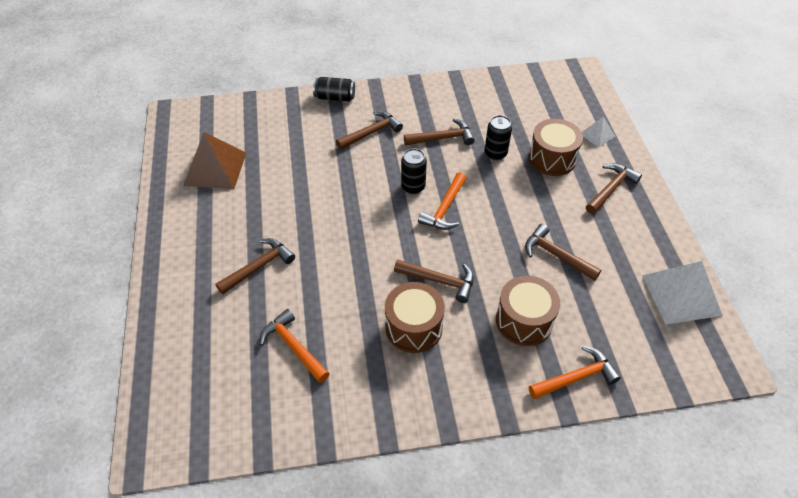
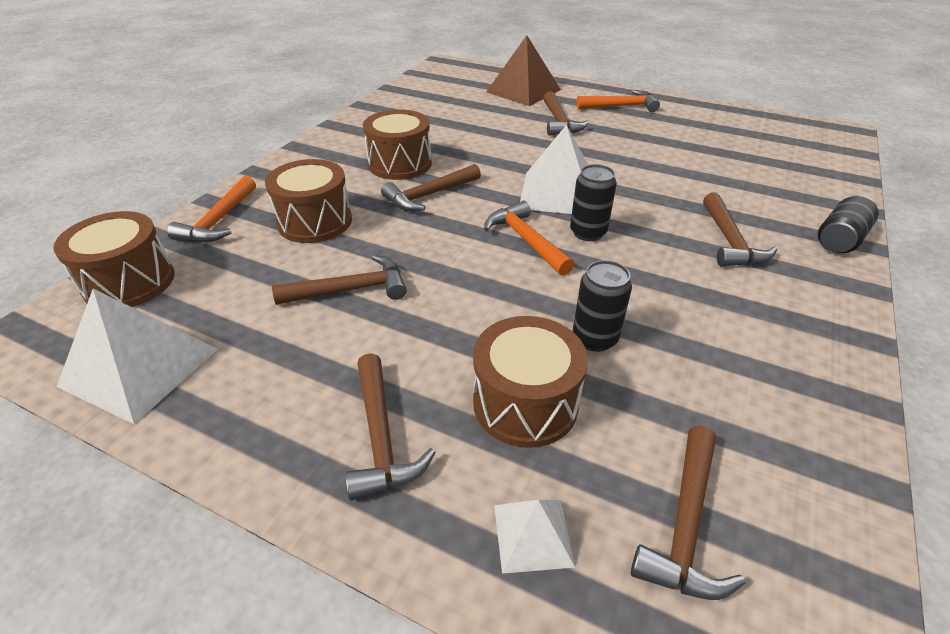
camera: 125 degrees right, 10 degrees down
(215, 168) = (722, 132): brown pyramid -> brown pyramid (523, 91)
(293, 347) = (457, 115): orange hammer -> orange hammer (621, 106)
(379, 217) = (558, 193): none -> white pyramid
(442, 138) = (674, 299): brown hammer -> brown hammer (685, 525)
(660, 363) = (129, 282): none -> brown drum

